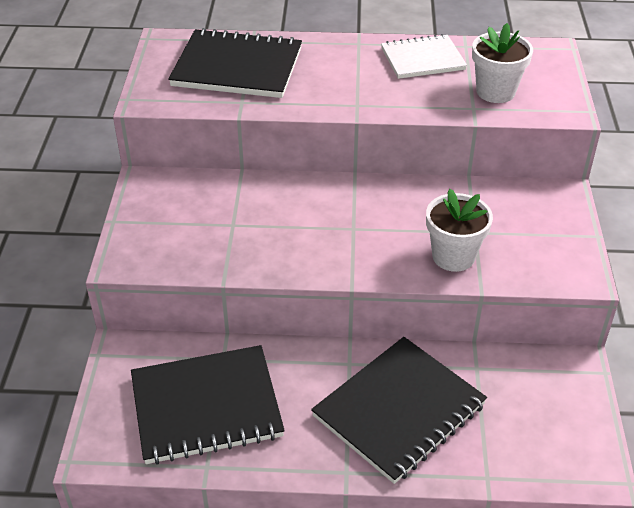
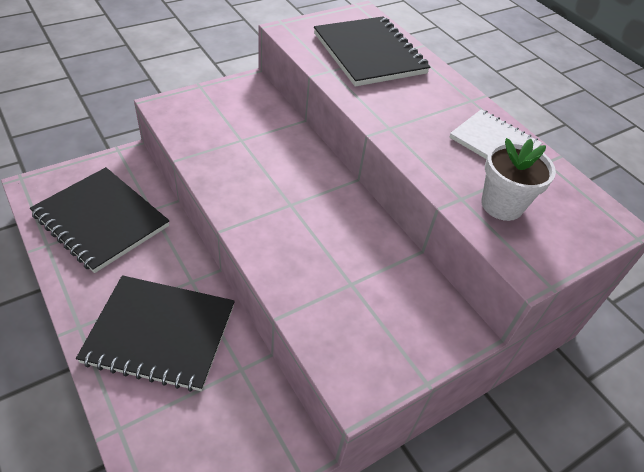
camera: 50 degrees right, 5 degrees up
(453, 256) = (307, 280): white flower pot -> none

